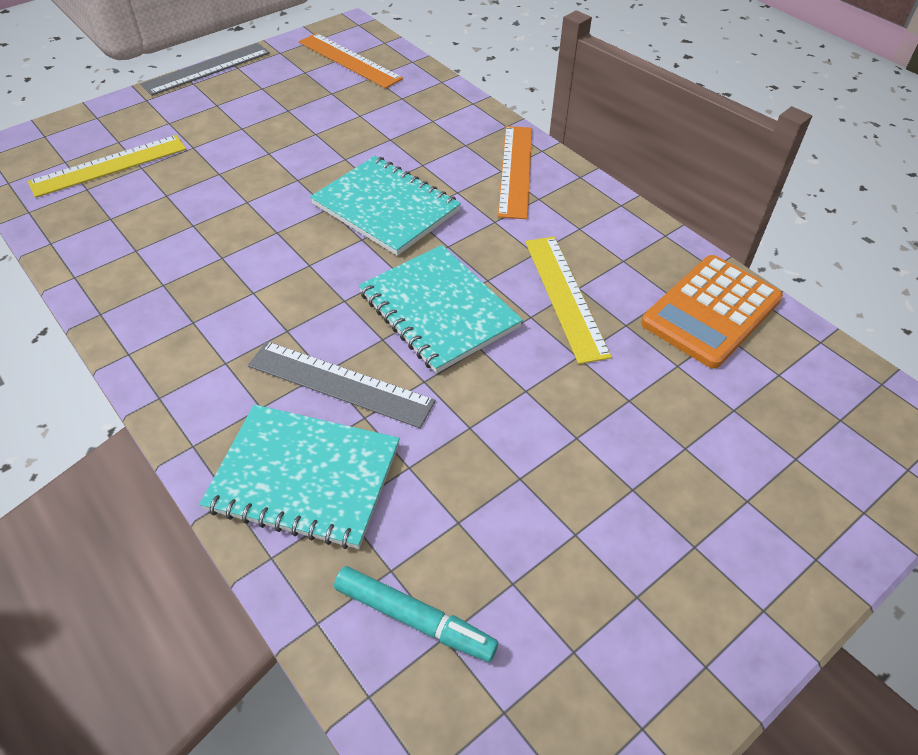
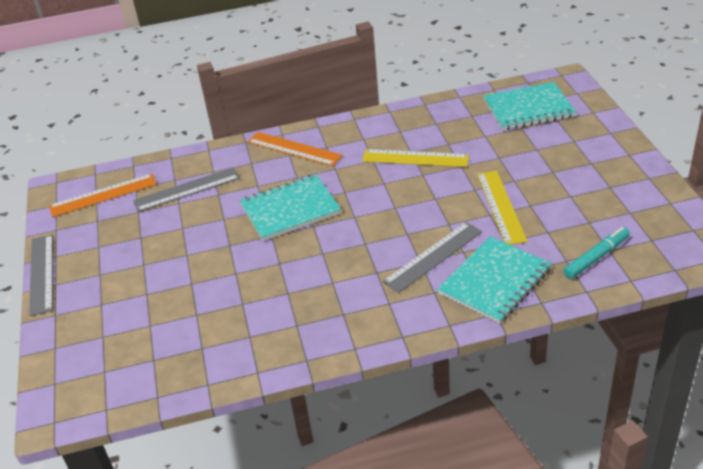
camera: 60 degrees left, 10 degrees down
(109, 165) = (133, 344): yellow ruler -> yellow ruler (501, 206)
(386, 113) = (187, 189): none -> grey ruler
(439, 310) = (397, 207): turquoise notebook -> turquoise notebook (528, 109)
(711, 311) = (455, 114): orange calculator -> none

